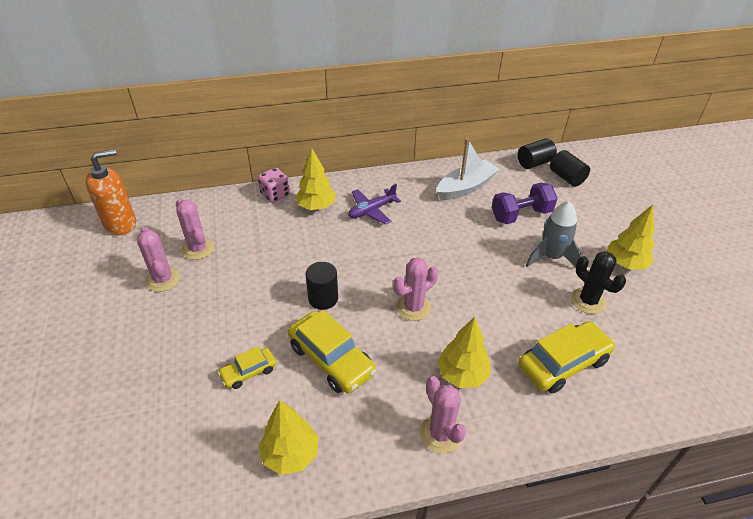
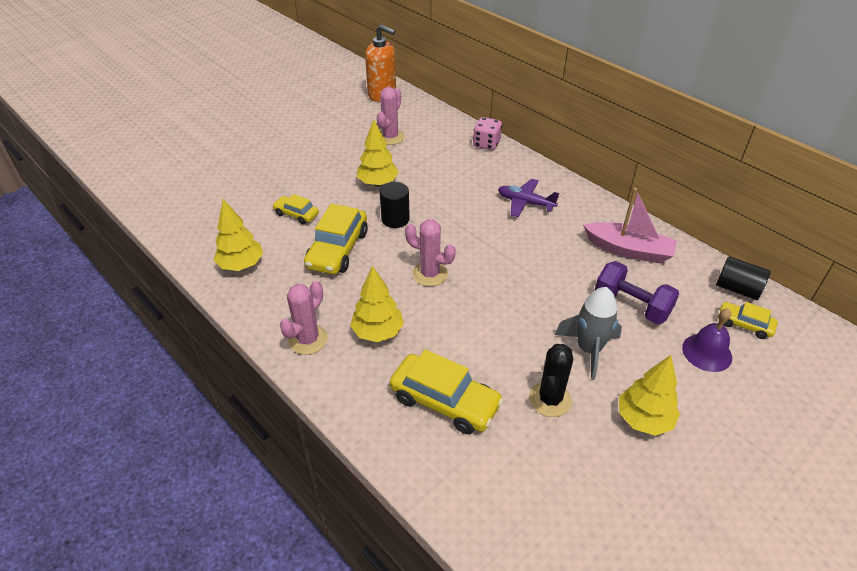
camera: 60 degrees right, 0 degrees up
(163, 279) = (347, 137): pink cactus -> none
(316, 207) = (496, 171): yellow tree -> yellow tree (378, 183)
(465, 187) = (628, 250): white boat -> pink boat
(566, 177) = (744, 324): black cylinder -> yellow car
(581, 205) = (707, 352): none -> purple bell

